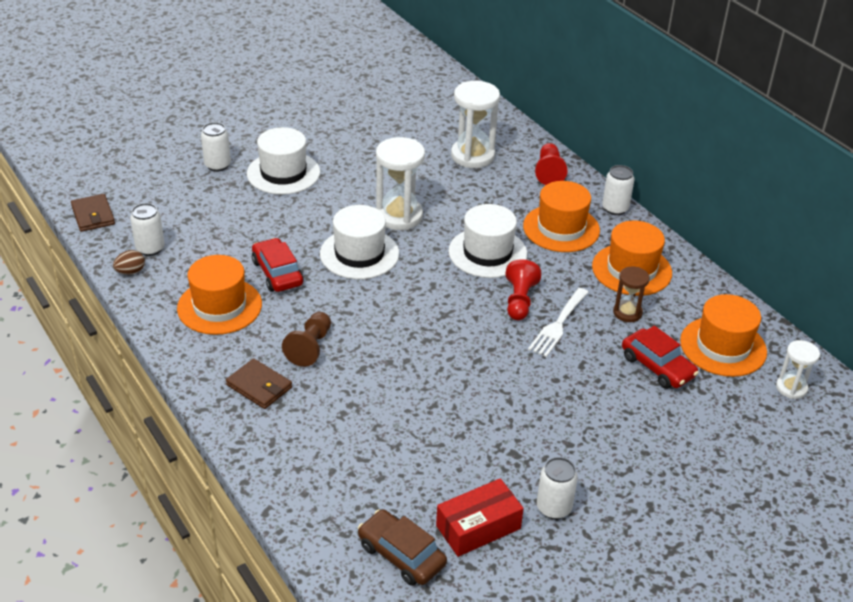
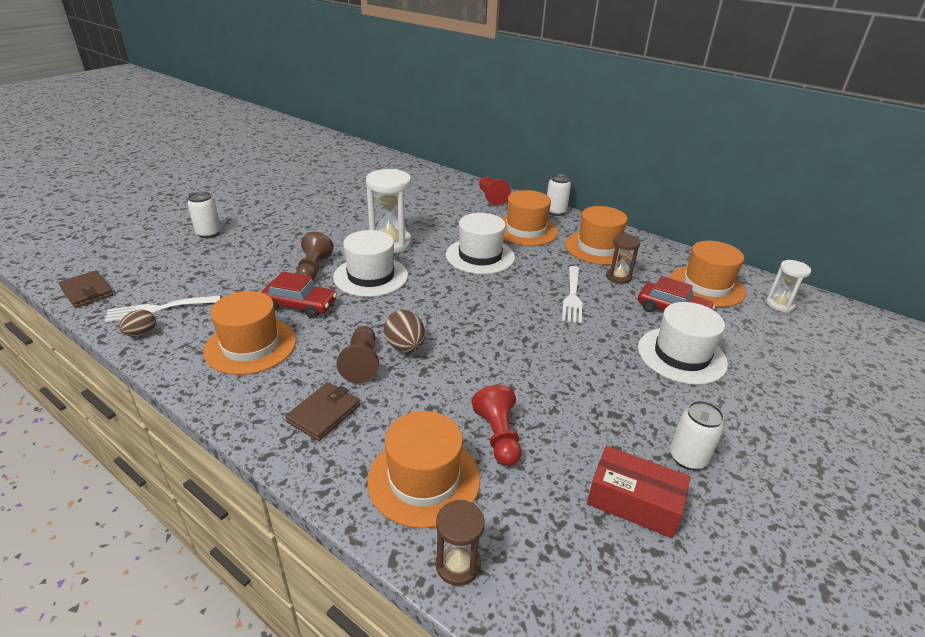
camera: 20 degrees left, 5 degrees down
(150, 248) = (158, 309): white can -> white fork
(259, 386) = (324, 414): brown wallet -> brown wallet turned 75 degrees counterclockwise
(277, 273) = (300, 305): red car -> red car turned 150 degrees clockwise
(283, 173) = (273, 230): white hat -> white hat (681, 355)
(306, 232) = (313, 269): none -> brown pawn
(311, 529) = (458, 565): none -> brown hourglass
(316, 462) = (424, 479): none -> orange hat
(357, 341) = (405, 347): none -> brown egg
(401, 555) = (577, 564): brown car -> none
(472, 156) = (427, 196): white hourglass -> none
(478, 527) = (633, 502): red box -> red box turned 75 degrees clockwise
(519, 301) = (529, 285): red pawn -> red pawn (498, 436)

